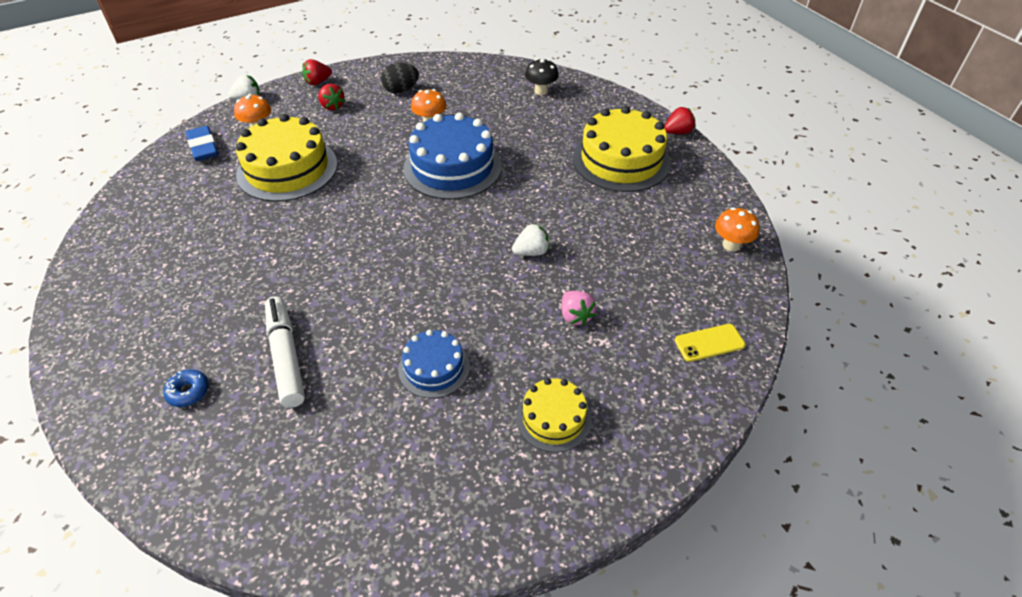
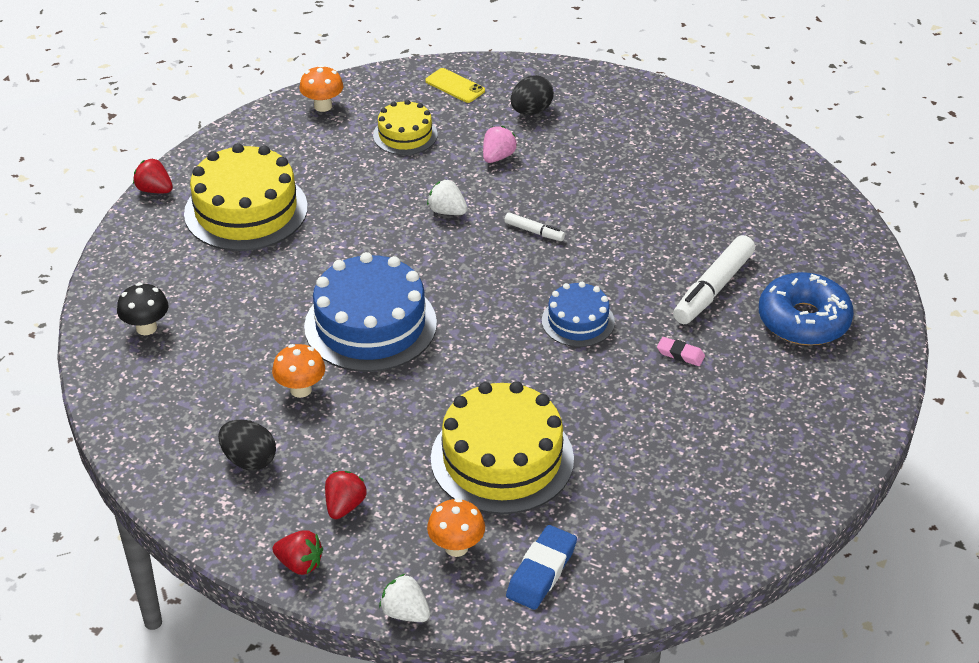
camera: 125 degrees left, 5 degrees down
(188, 392) = (803, 320): blue donut -> blue donut, size x2.23
(255, 293) = (680, 354): none -> pink eraser
(434, 368) = (630, 204): blue cake -> blue cake (578, 321)
(461, 287) = (534, 231): none -> white marker
(553, 418) = (605, 130): yellow cake -> yellow cake (405, 135)
(627, 377) = (531, 111): none -> black egg

